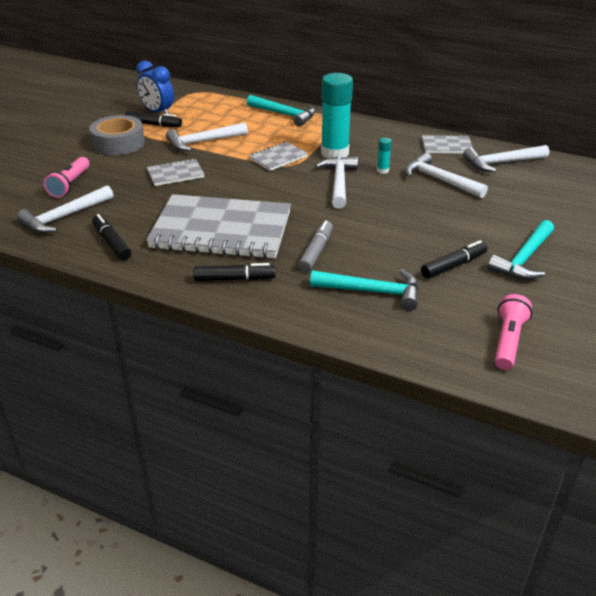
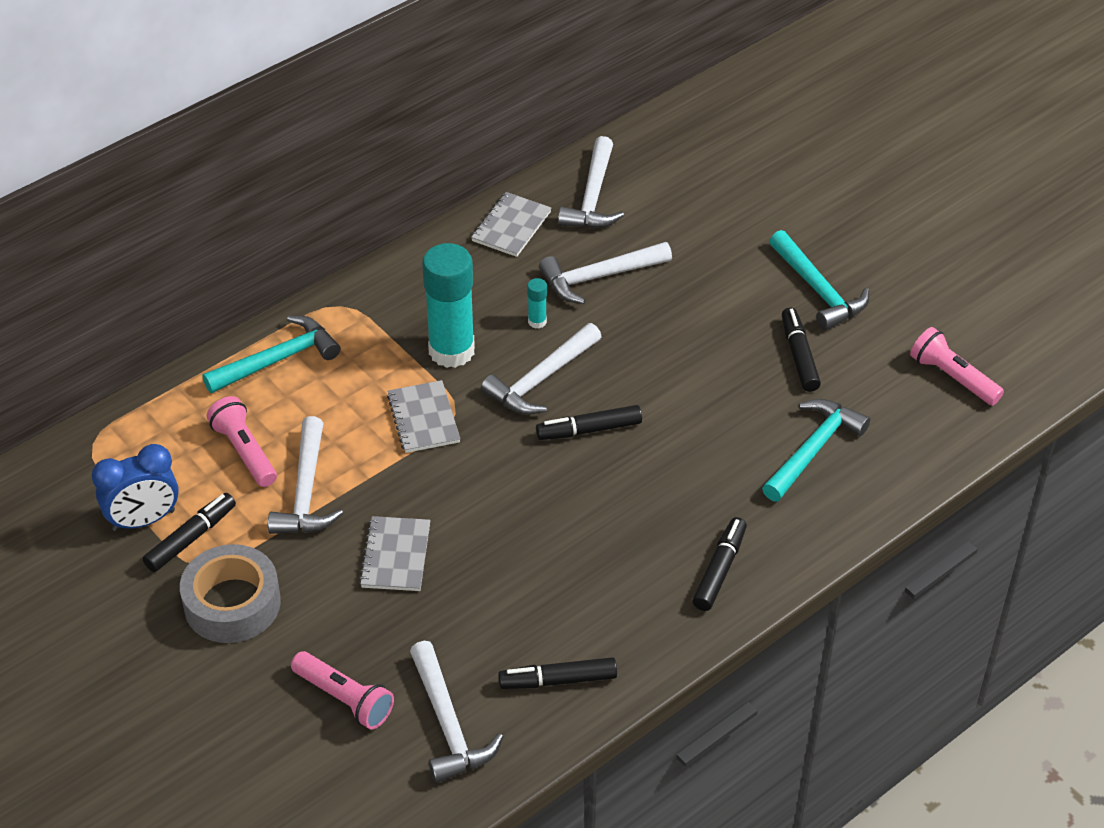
camera: 65 degrees left, 10 degrees up
(218, 122) = (244, 451): none -> pink flashlight
(221, 230) = (595, 549): grey notebook -> none
(314, 206) = (589, 430): none -> black marker
(316, 251) = (701, 468): grey marker -> none
(339, 182) = (540, 380): white hammer -> white hammer turned 75 degrees counterclockwise

